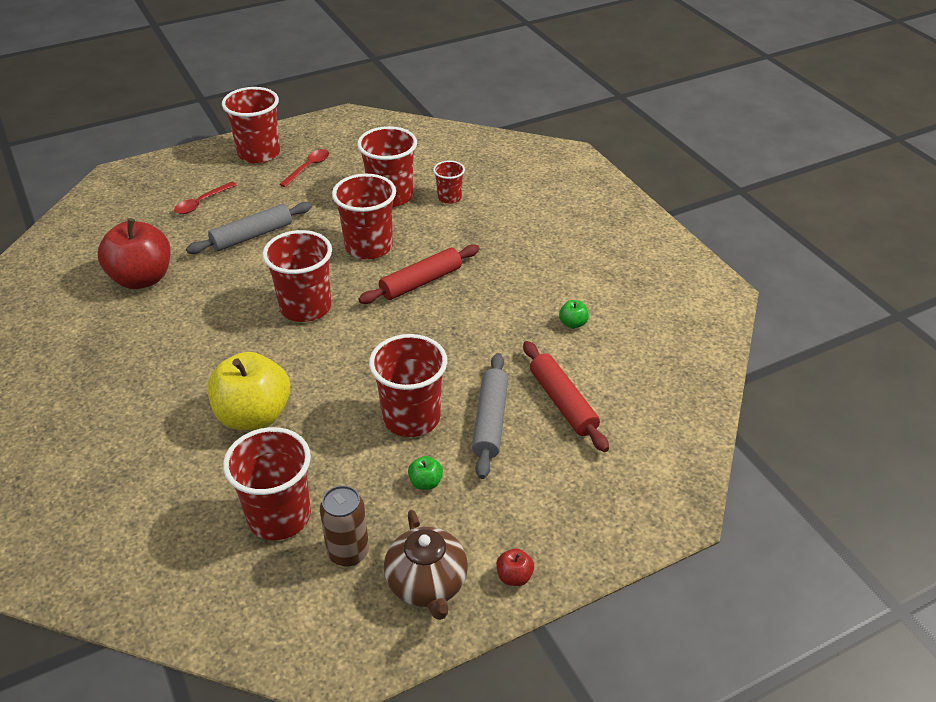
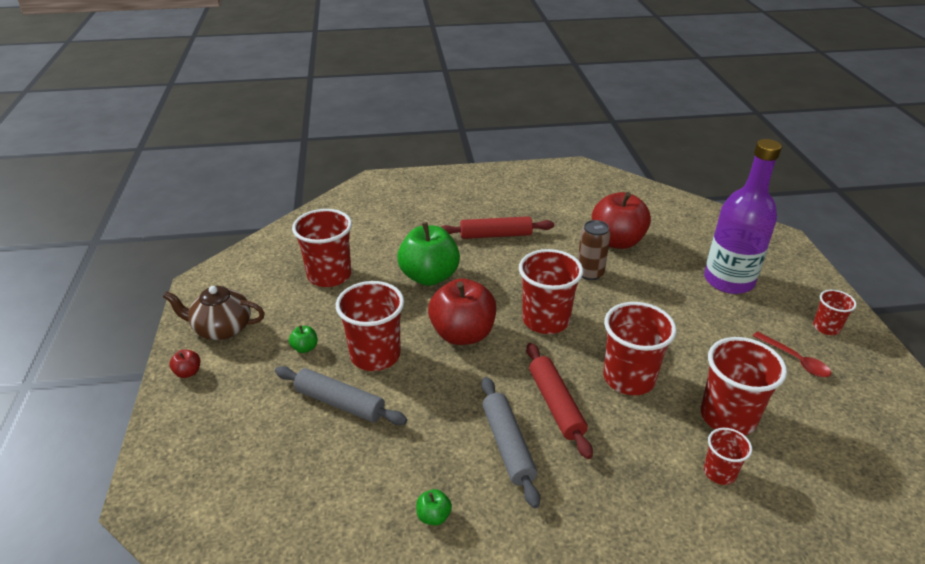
camera: 110 degrees right, 5 degrees down
(202, 203) = (728, 280): red spoon -> purple bottle
(252, 236) = (666, 304): grey rolling pin -> grey rolling pin (507, 445)
(254, 416) = (429, 276): yellow apple -> green apple
(259, 154) = (826, 327): red cup -> red cup, size x0.54
(348, 552) = (276, 299): brown can -> brown can (590, 273)
(350, 361) = (462, 334): none -> red apple
(563, 402) = (328, 463): red rolling pin -> red rolling pin (495, 235)

